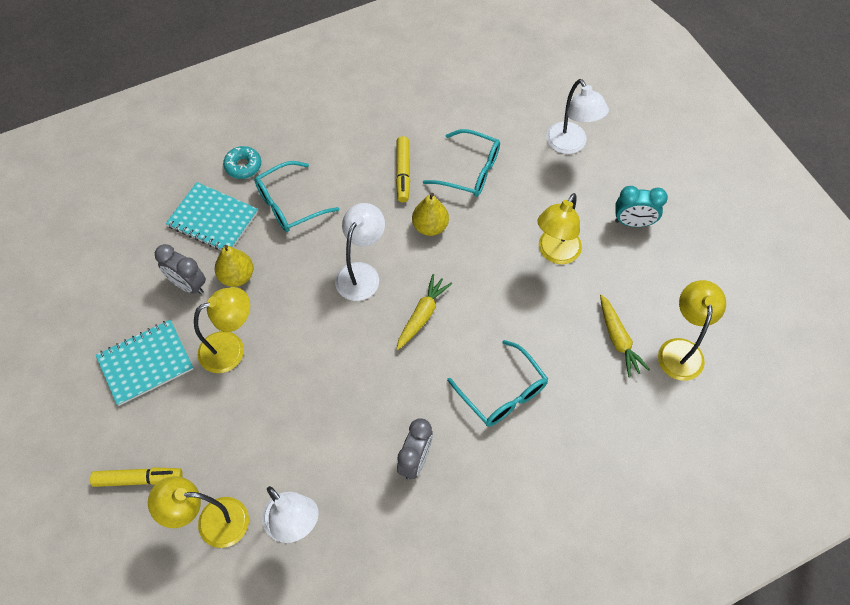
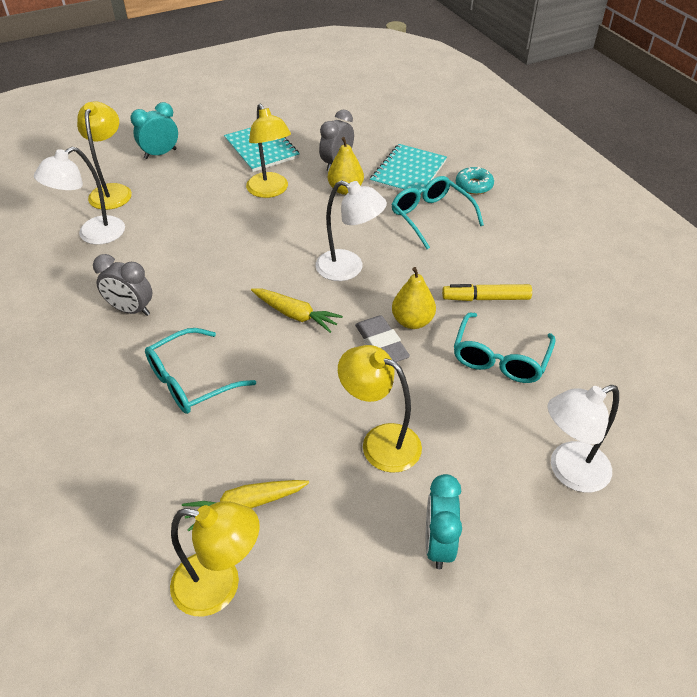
camera: 90 degrees right, 15 degrees down
(138, 479) = (160, 154): yellow marker -> turquoise clock
(457, 250) = (381, 344): none -> grey eraser

